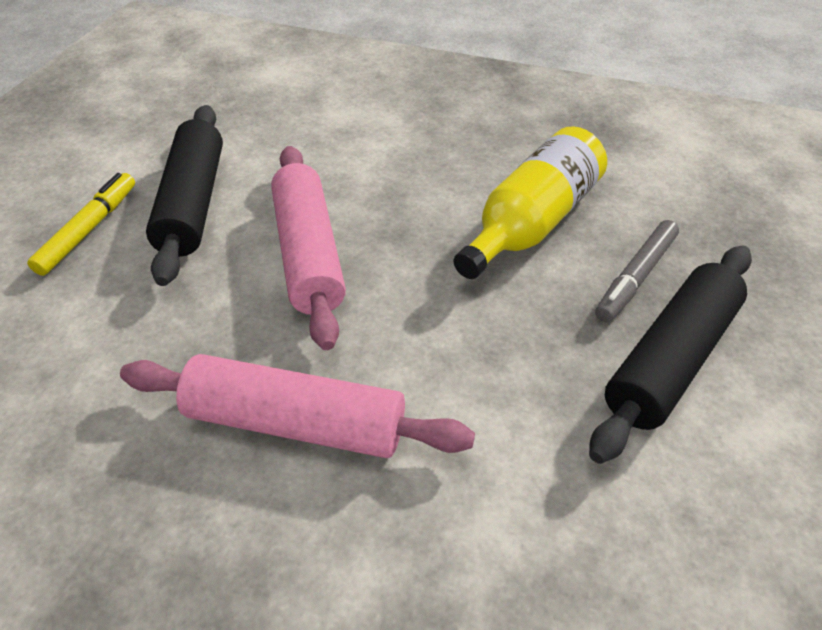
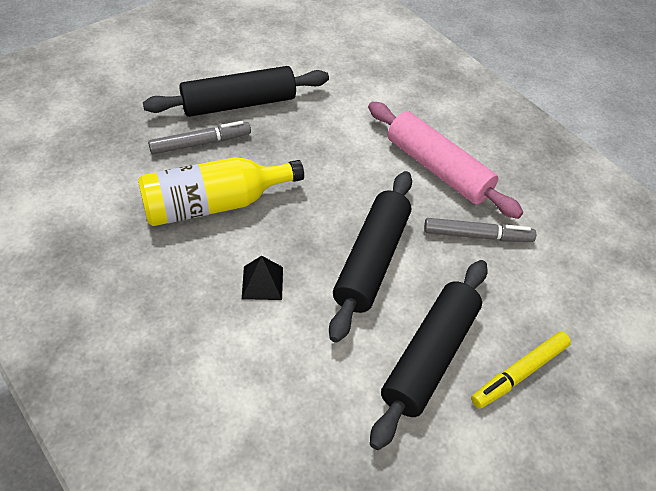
camera: 150 degrees left, 5 degrees up
(187, 348) = (477, 235): none -> grey marker
(308, 254) = (371, 261): pink rolling pin -> black rolling pin
(404, 185) = (262, 283): none -> black pyramid

